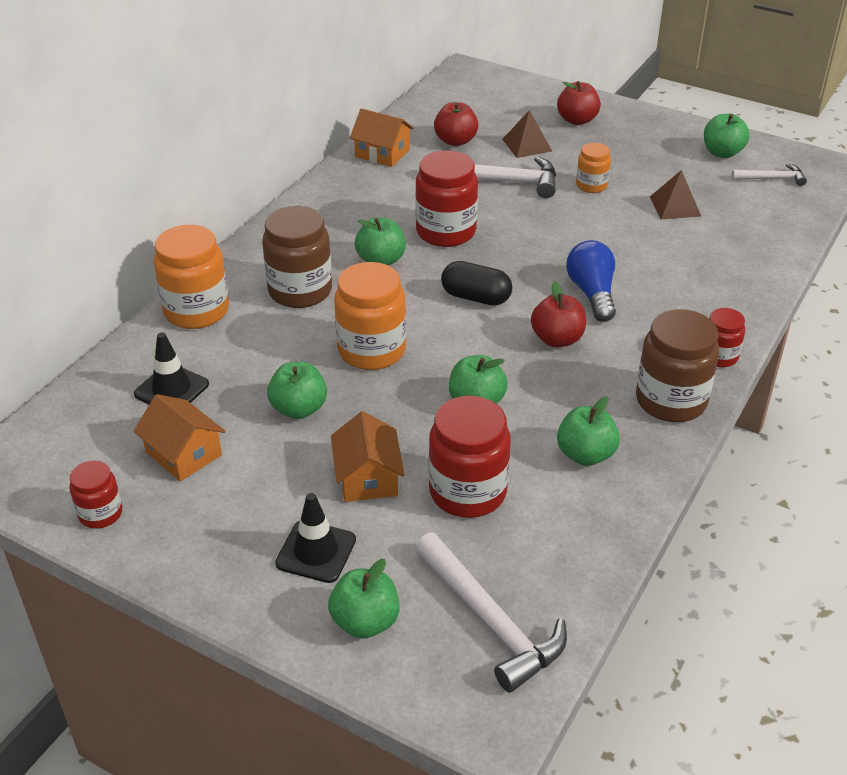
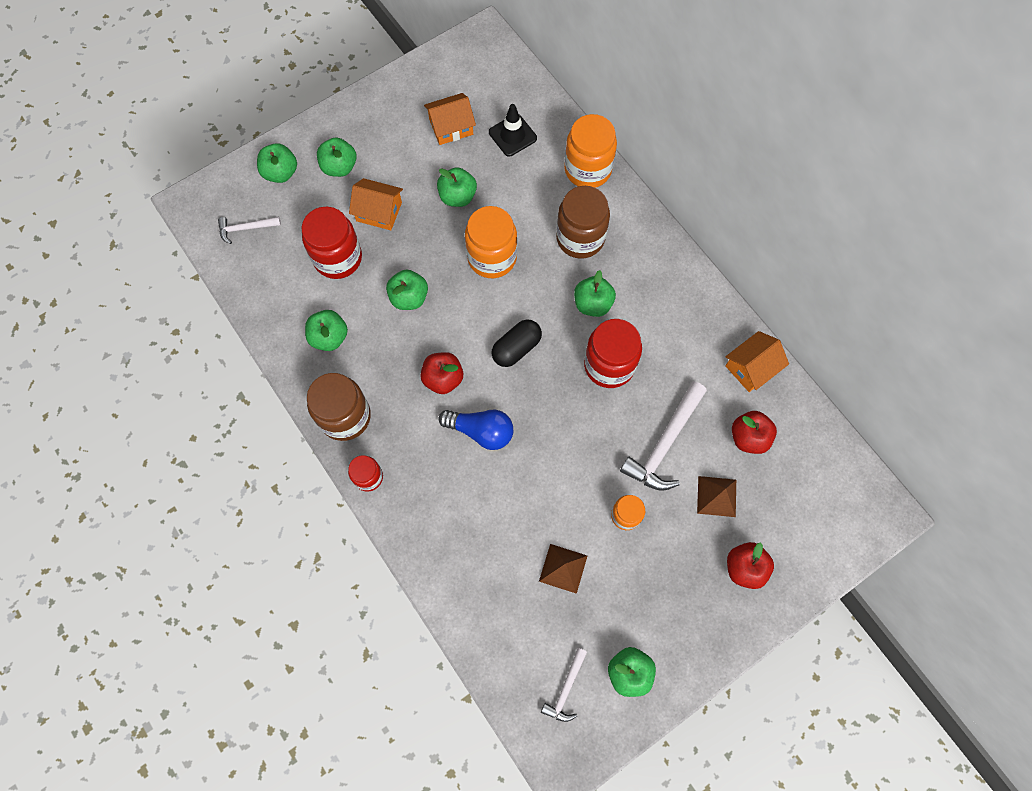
camera: 115 degrees right, 30 degrees up
(100, 514) = (425, 78): red jar -> none
(316, 551) = (339, 167): black traffic cone -> green apple
(490, 621) = (246, 228): white hammer -> white hammer, size x0.56

